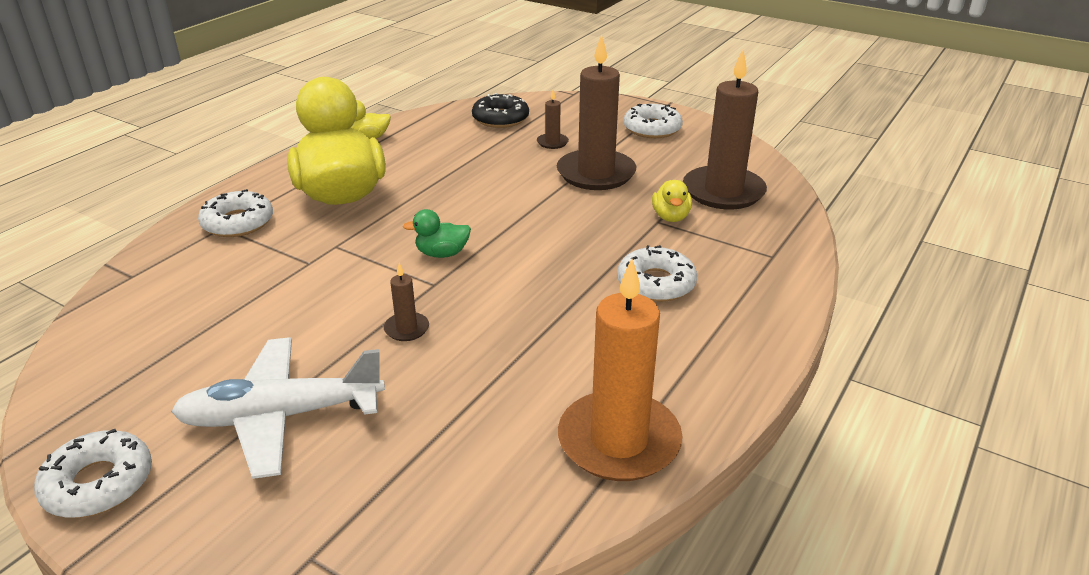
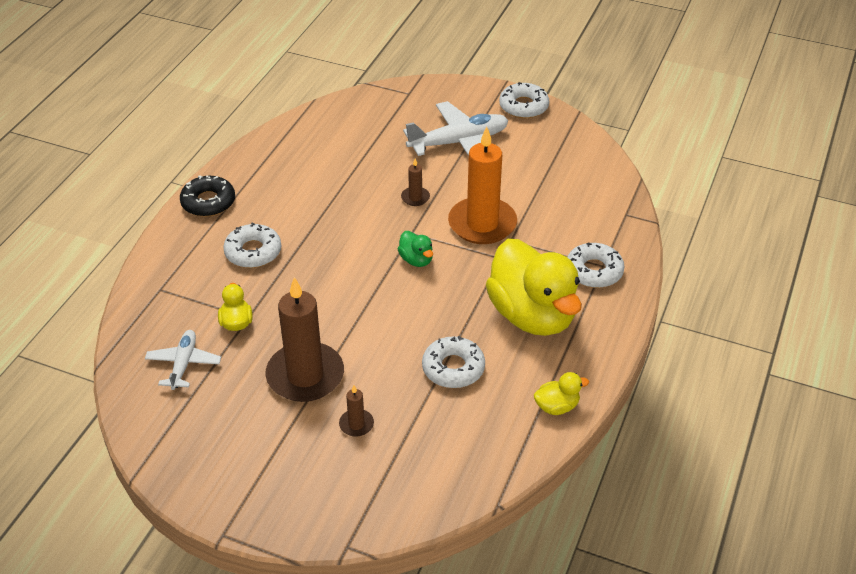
camera: 170 degrees right, 10 degrees up
(442, 254) = (416, 260): green duck -> green duck turned 75 degrees clockwise
(500, 118) = (426, 467): black donut -> black donut (208, 202)
(619, 441) = (278, 150): orange candle -> orange candle (482, 224)
(652, 129) = (245, 469): white donut -> white donut (453, 368)
(723, 191) = (184, 364): brown candle -> white plane

